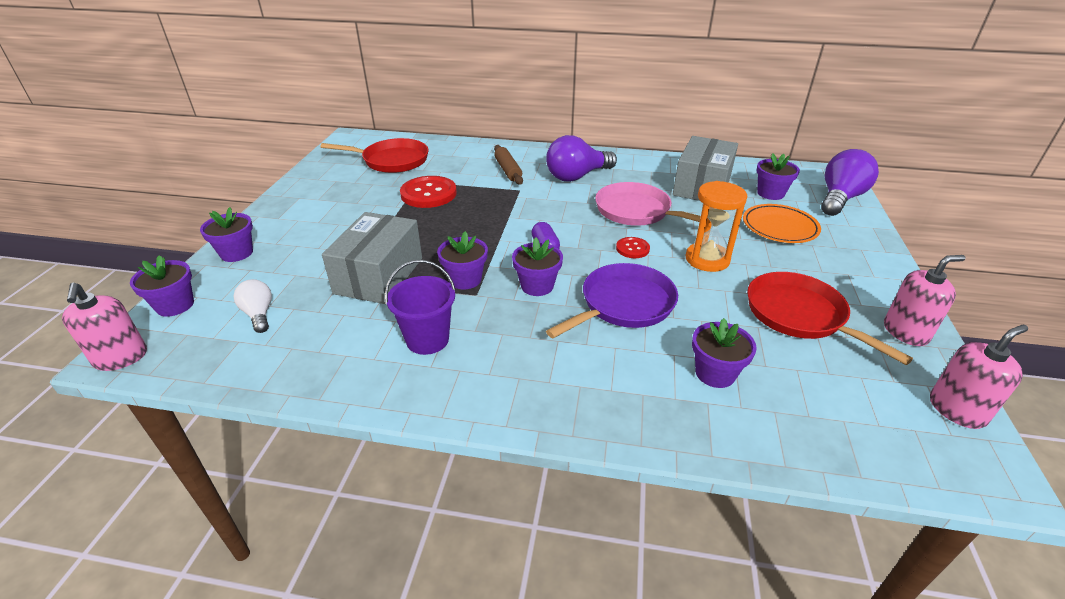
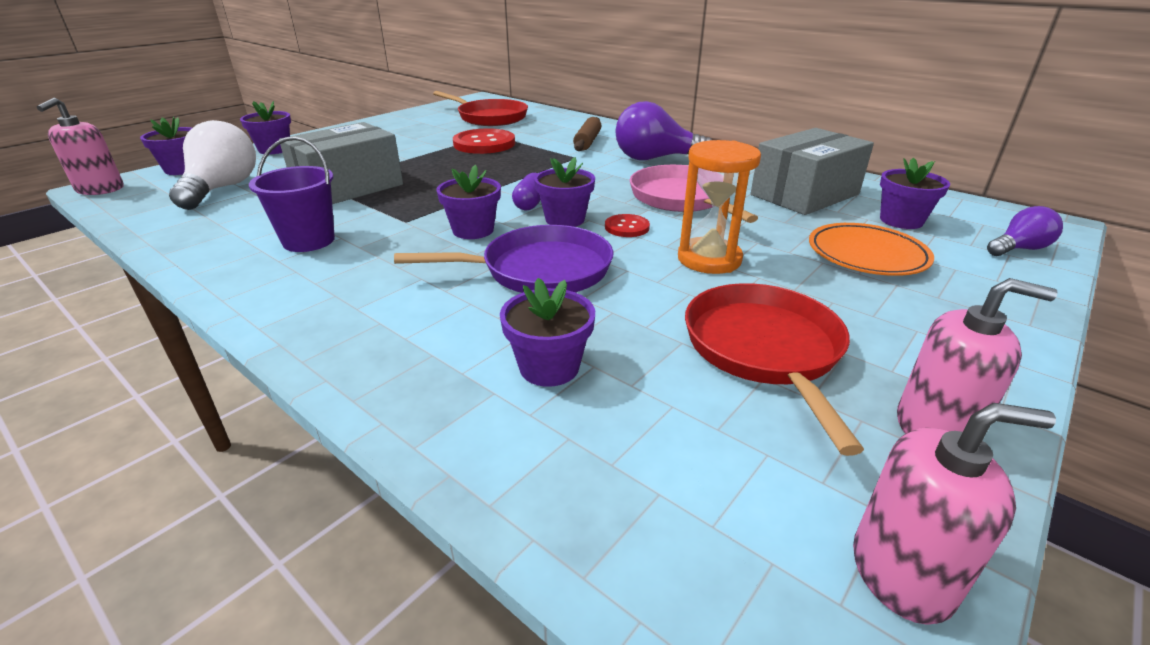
camera: 30 degrees right, 5 degrees down
(259, 314) = (222, 189): white light bulb -> white light bulb, size x1.81
(465, 279) = (414, 208): purple flower pot -> purple flower pot (565, 219)
(840, 198) = (1018, 249): purple light bulb -> purple light bulb, size x0.55

